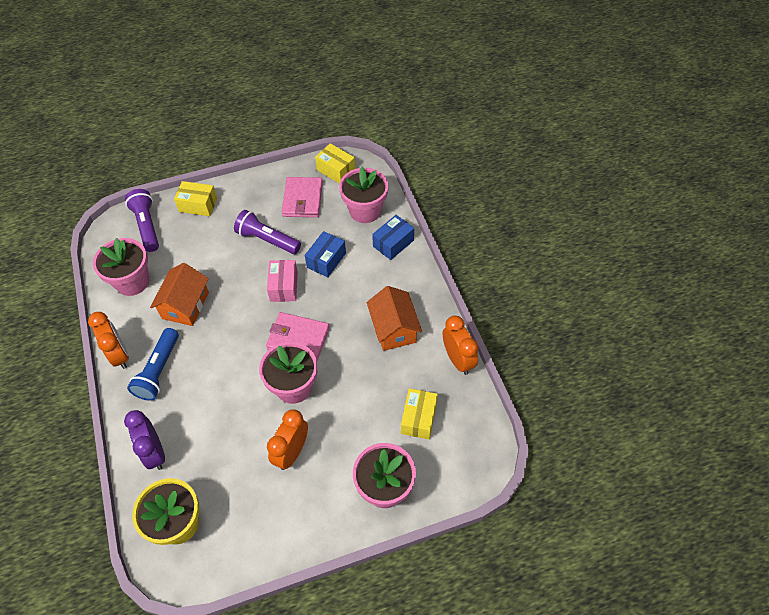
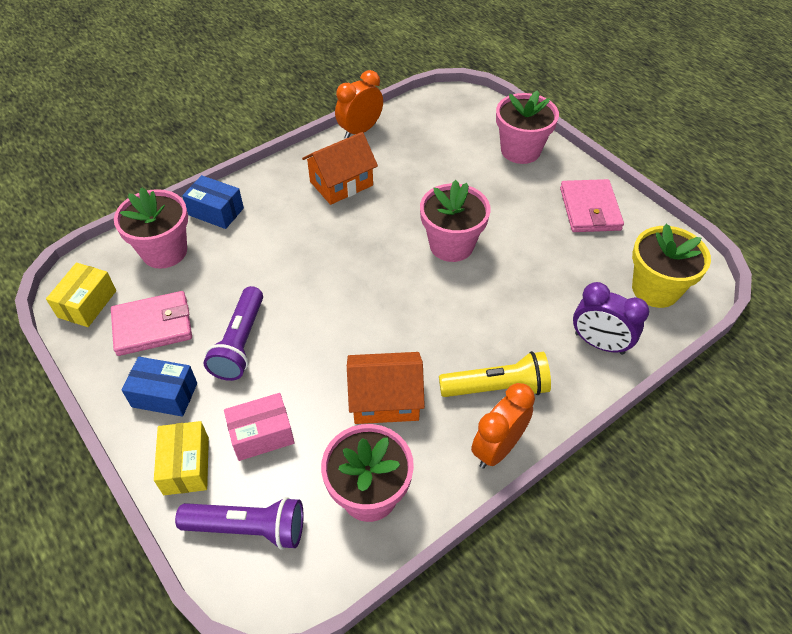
camera: 110 degrees left, 5 degrees down
(147, 226) = (248, 528): purple flashlight -> purple flashlight turned 135 degrees counterclockwise
(155, 452) = (599, 343): purple clock -> purple clock turned 75 degrees clockwise
(158, 371) = (497, 387): blue flashlight -> yellow flashlight
(284, 286) = (316, 298): pink box -> pink box (262, 434)
(292, 452) = (525, 224): orange clock -> none
(298, 338) = (387, 260): pink wallet -> pink wallet (590, 209)
(326, 260) = (260, 267): blue box -> blue box (164, 395)
(418, 418) = (438, 144): yellow box -> none

